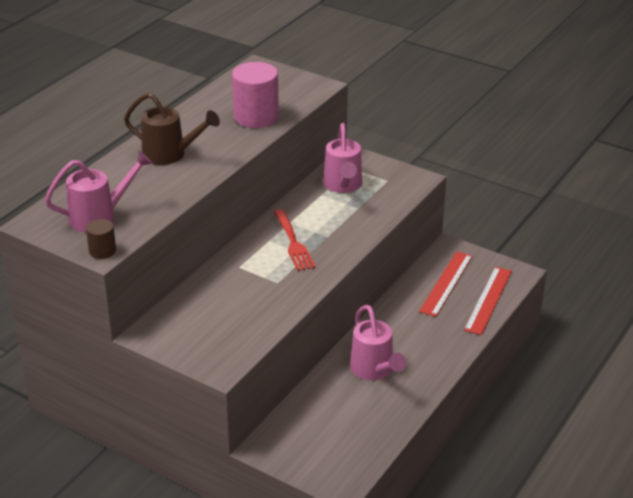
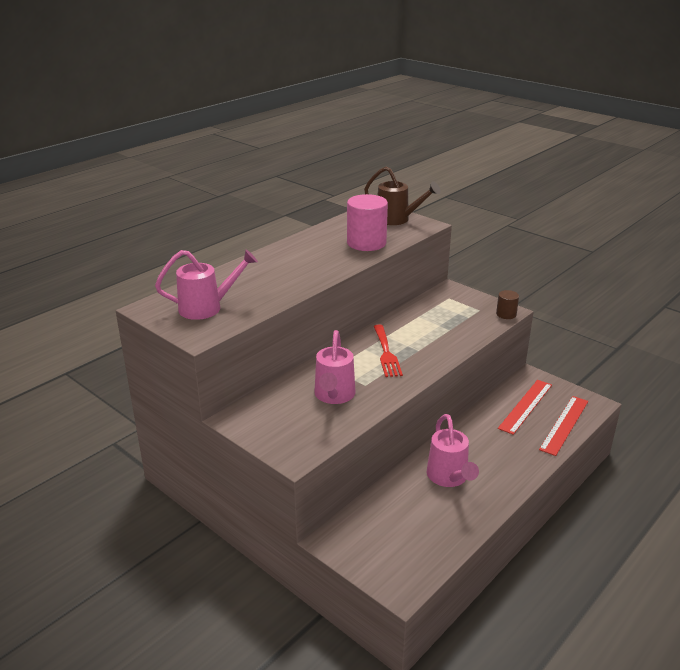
camera: 10 degrees right, 5 degrees down
(102, 251) = (199, 335): brown cylinder -> brown cylinder (506, 314)
(170, 155) = (284, 265): brown watering can -> brown watering can (397, 219)
(343, 185) = (439, 311): pink watering can -> pink watering can (334, 396)

